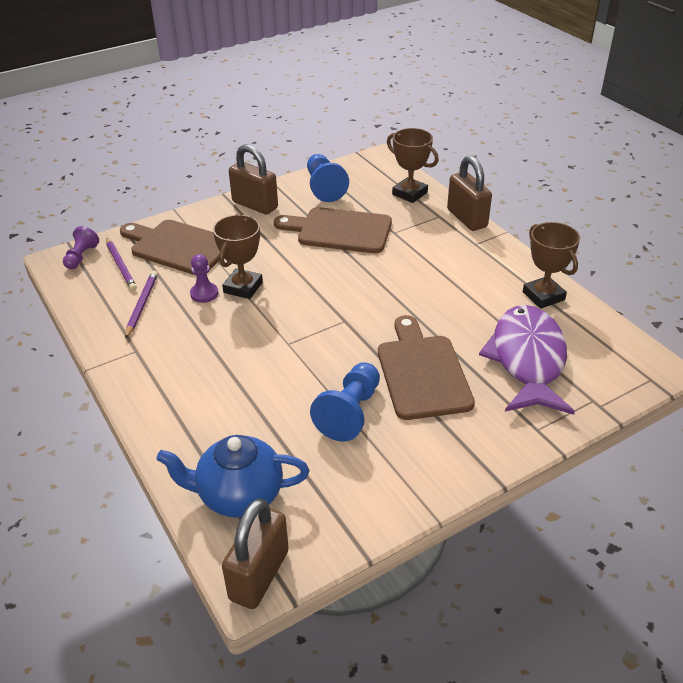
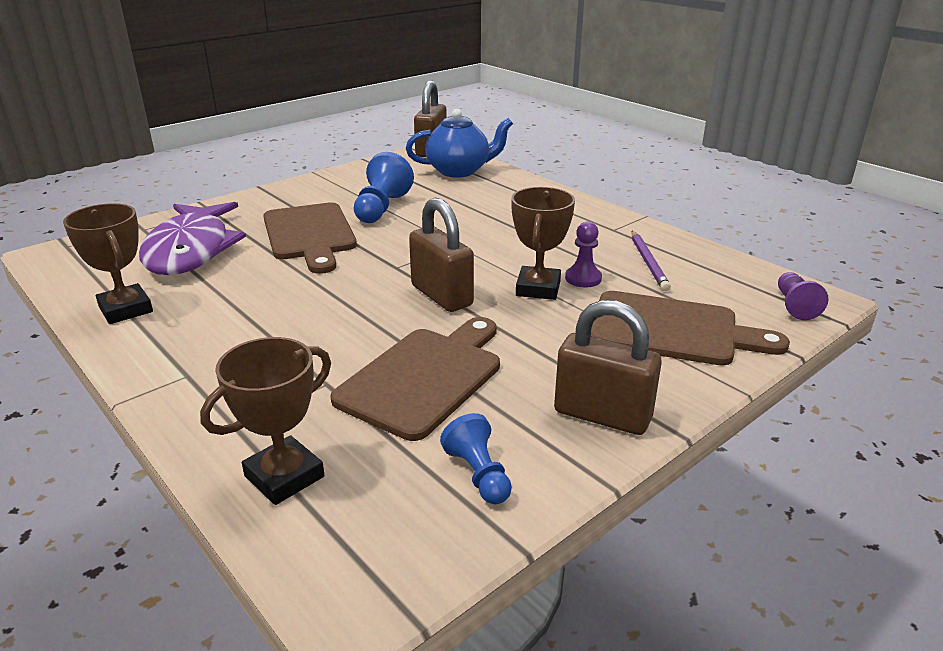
camera: 170 degrees right, 10 degrees down
(120, 266) = (725, 299): purple pencil -> none
(324, 187) = (478, 474): blue pawn -> blue pawn, size x0.62
(339, 230) = (424, 377): brown cutting board -> brown cutting board turned 60 degrees counterclockwise
(409, 193) = (284, 476): brown trophy -> brown trophy turned 75 degrees counterclockwise
(467, 218) = (180, 424): brown padlock -> brown padlock (441, 296)

